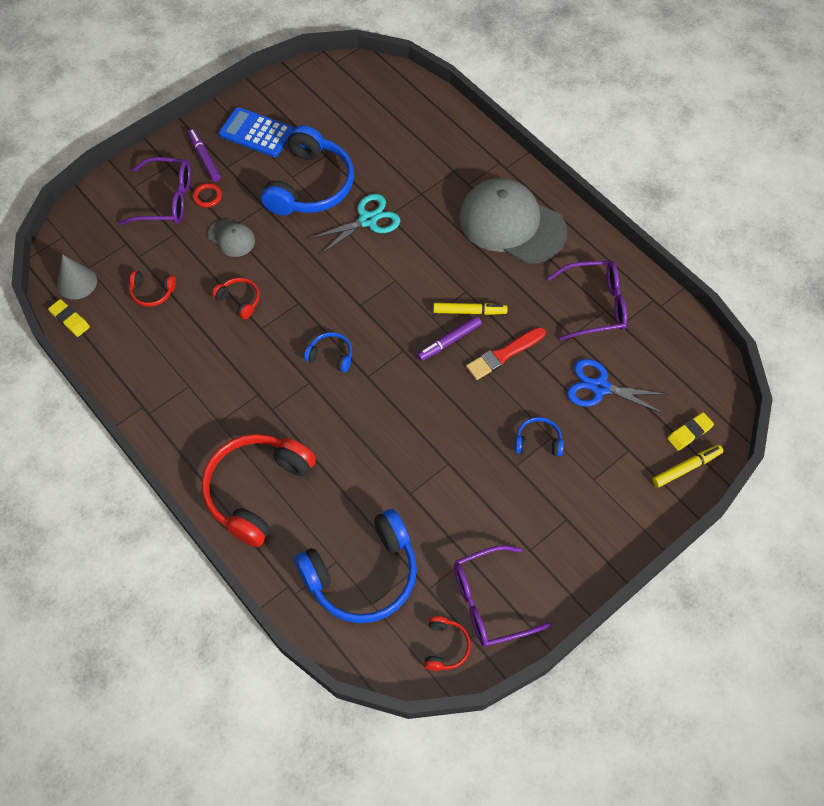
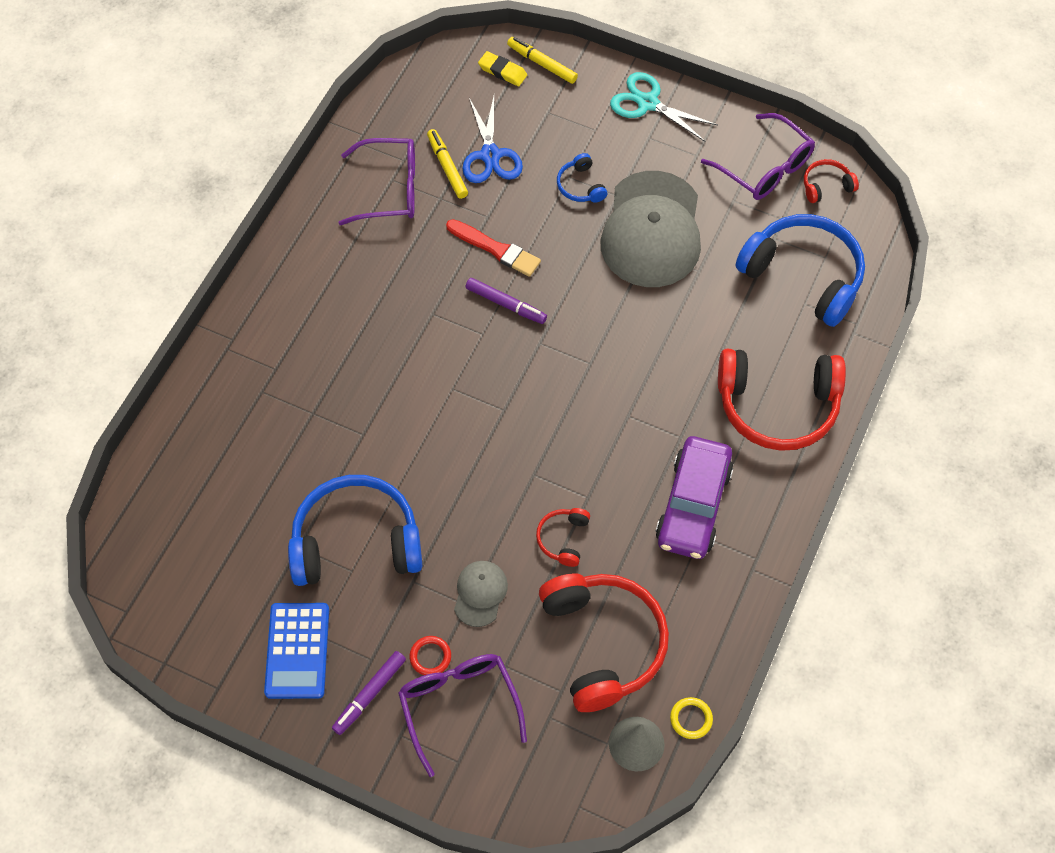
camera: 115 degrees left, 0 degrees up
(70, 320) = (691, 719): yellow eraser -> yellow ring
(152, 292) = (603, 643): red headphones -> red headphones, size x2.24
(213, 392) = (693, 505): none -> purple car
(331, 355) = (584, 409): blue headphones -> none
(368, 220) = (380, 453): turquoise scissors -> turquoise scissors (648, 103)
(469, 311) = (458, 300): yellow marker -> yellow marker (447, 167)
(511, 224) = (316, 303): grey cap -> grey cap (652, 230)
(595, 305) = (390, 189): purple glasses -> purple glasses turned 120 degrees clockwise

